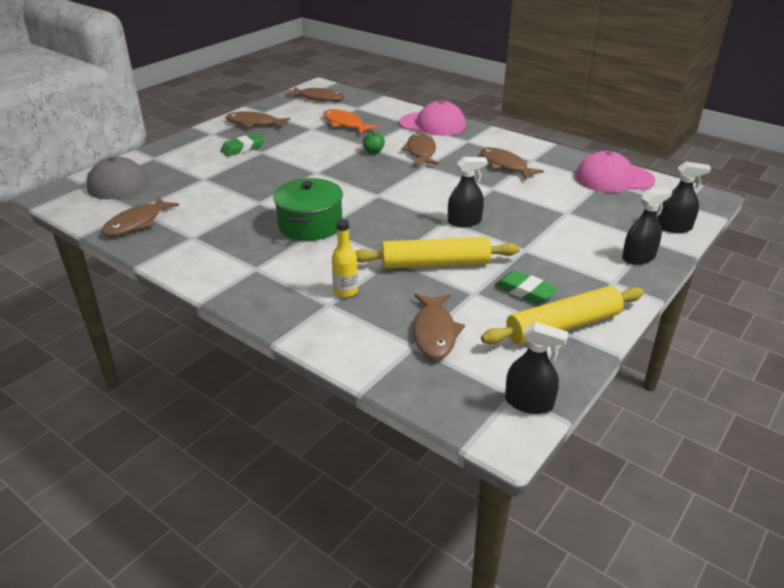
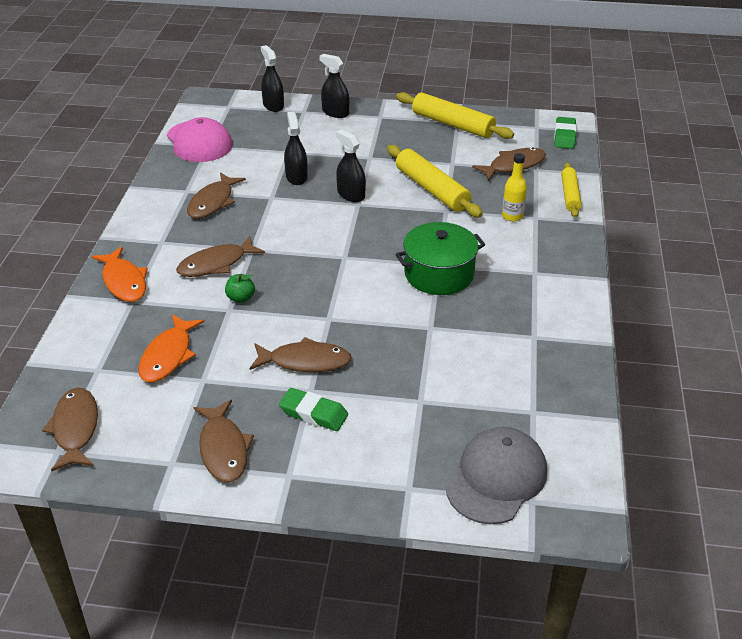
camera: 120 degrees left, 5 degrees up
(137, 223) = (554, 392): brown fish -> brown fish (305, 361)
(341, 345) = (569, 195): none -> yellow rolling pin
(432, 124) = (124, 281): pink cap -> orange fish
(525, 291) = (427, 145): green eraser -> green eraser (564, 136)
(529, 403) = (537, 121): black spray bottle -> black spray bottle (296, 177)

